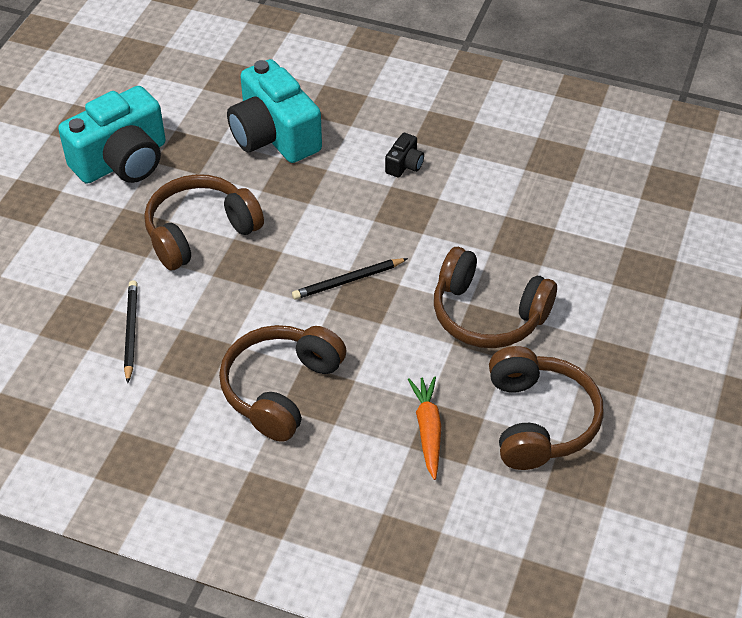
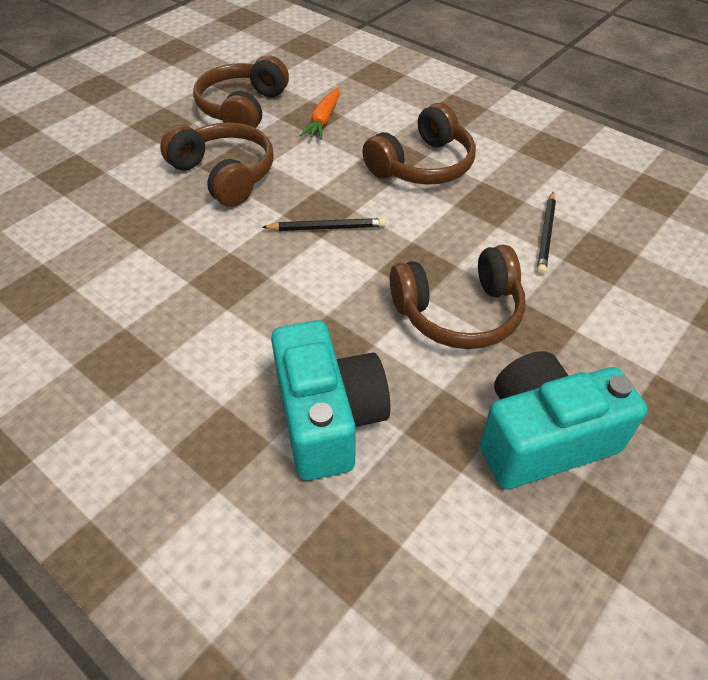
camera: 160 degrees left, 0 degrees up
(404, 165) = (195, 329): black camera -> none

